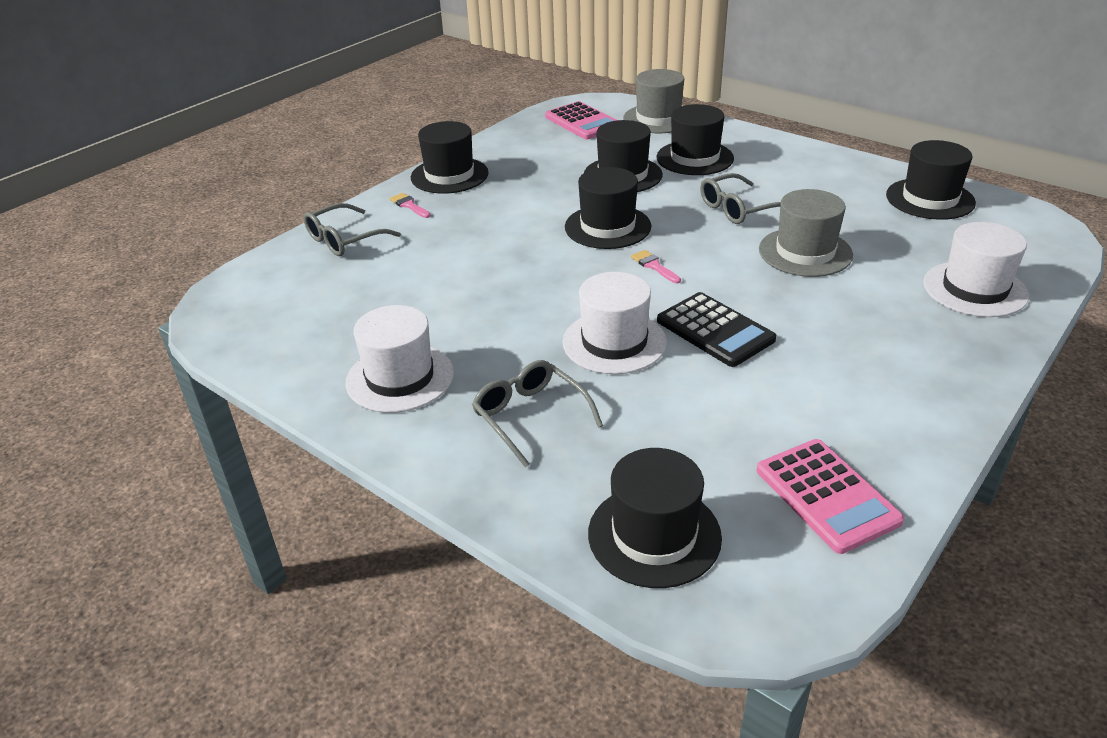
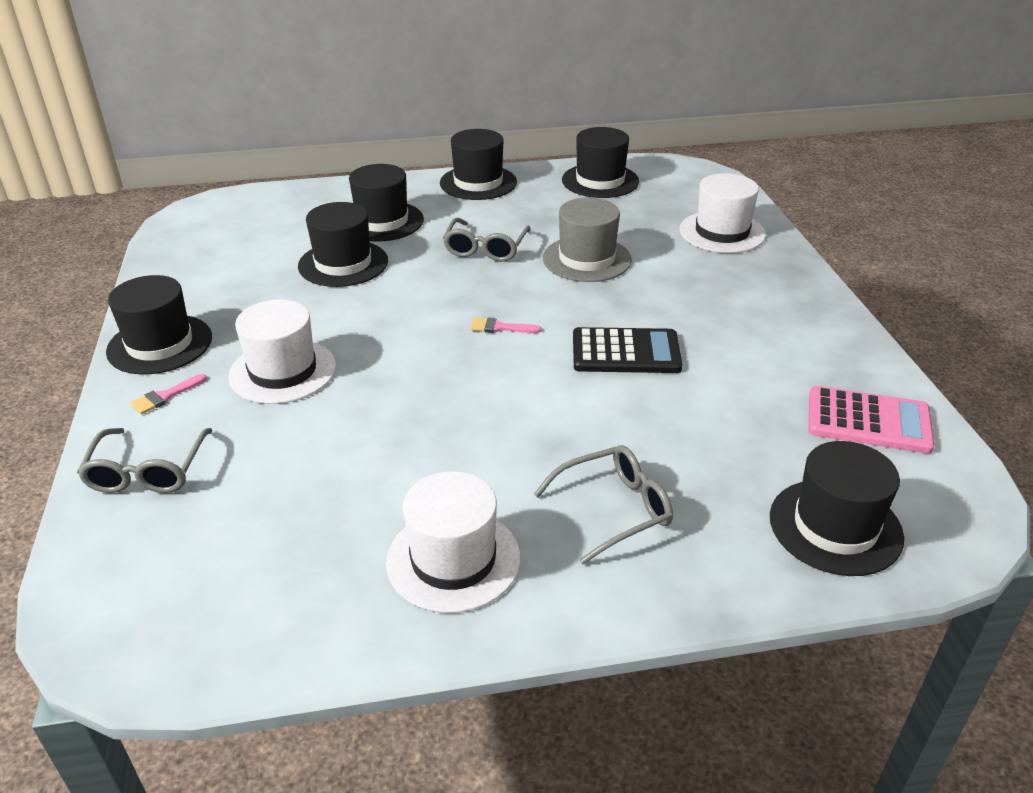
camera: 50 degrees left, 0 degrees up
(409, 205) = (165, 396): pink brush -> pink brush turned 45 degrees counterclockwise
(529, 416) = (615, 509): grey glasses -> grey glasses turned 150 degrees clockwise
(582, 122) = (219, 231): pink calculator -> none
(607, 227) = (407, 315): black hat -> black hat (478, 183)
(614, 342) = (574, 406): white hat -> white hat (283, 371)
(658, 119) = (291, 200): grey hat -> none

